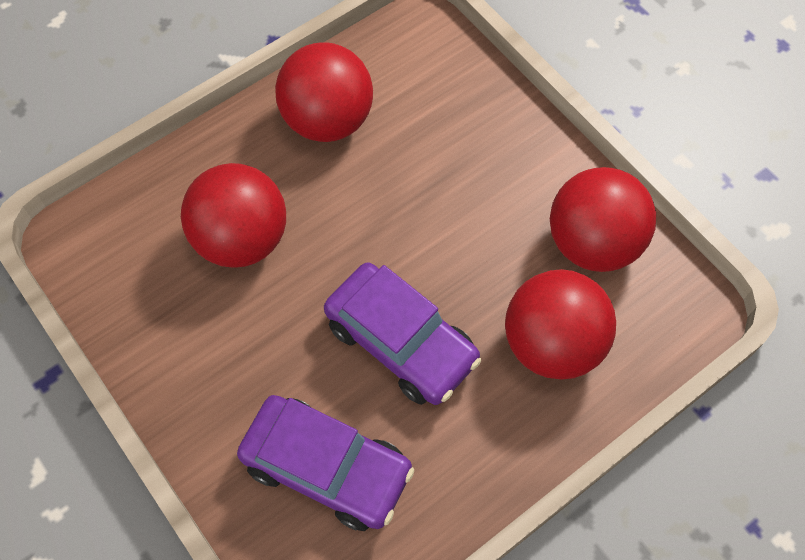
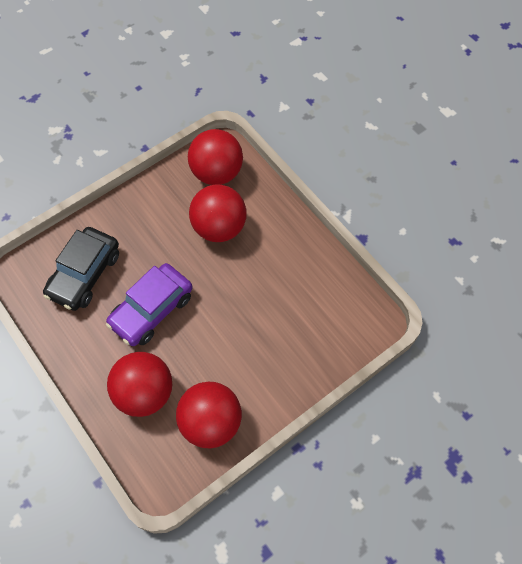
camera: 90 degrees right, 0 degrees up
(327, 120) = (300, 268): red ball -> red ball (217, 173)
(327, 467) = (85, 274): purple car -> black car

